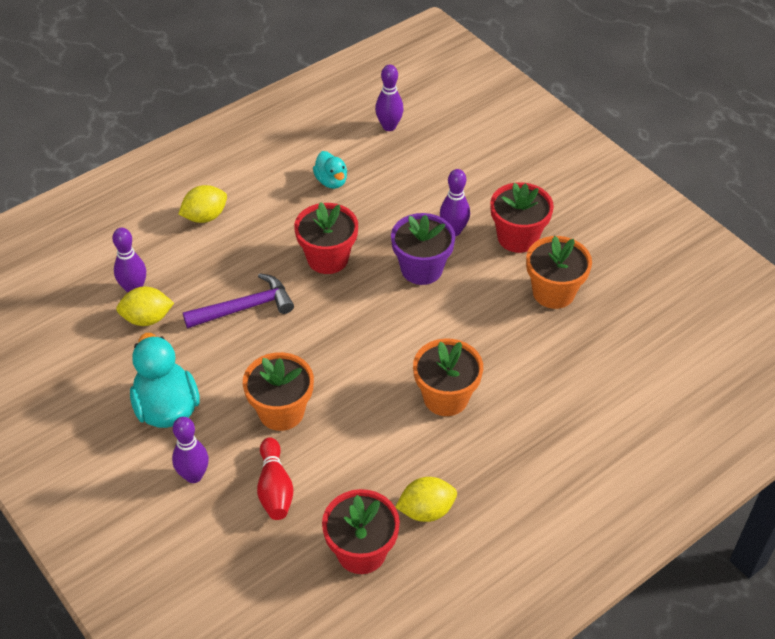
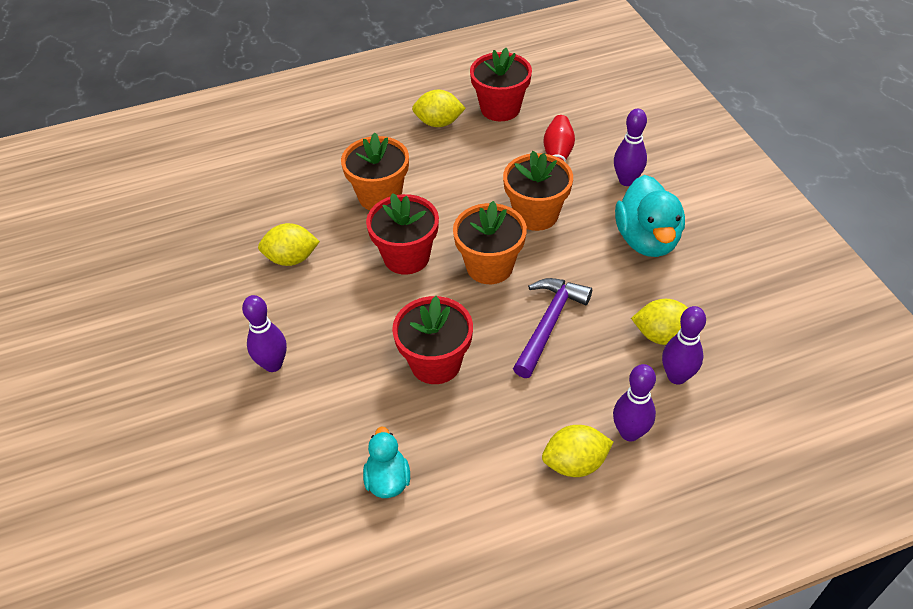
camera: 160 degrees left, 0 degrees up
(244, 308) = (548, 324): purple hammer -> purple hammer turned 120 degrees clockwise
(389, 126) = (262, 565): purple bowling pin -> purple bowling pin (629, 433)
(421, 269) = (335, 325): purple flower pot -> none
(492, 315) = (291, 258): none -> yellow lemon
(517, 237) = (207, 338): red flower pot -> red flower pot (406, 257)
(553, 292) = (216, 268): orange flower pot -> orange flower pot (489, 266)

